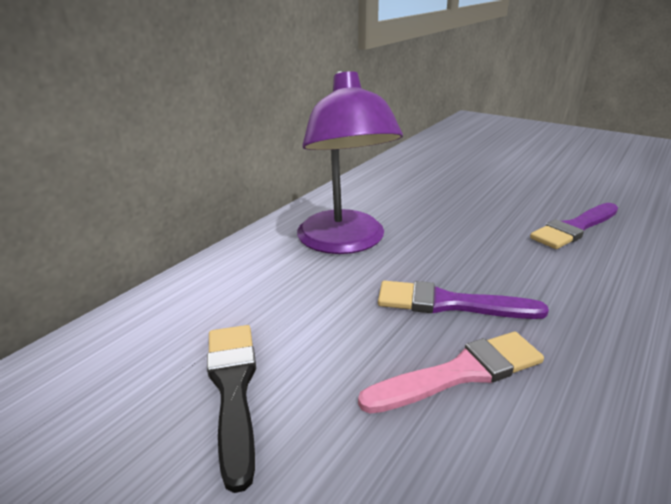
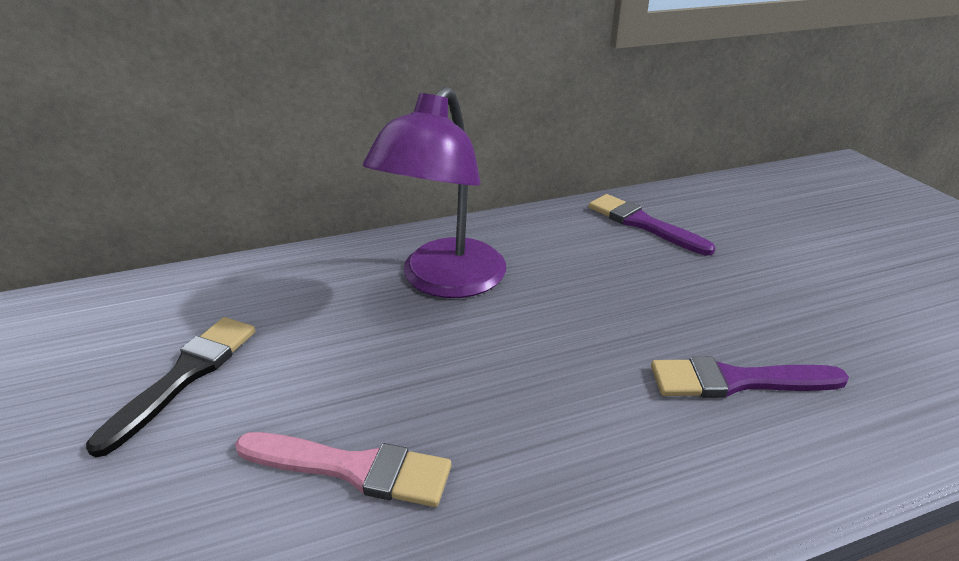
camera: 35 degrees right, 5 degrees up
(449, 304) = (445, 396): purple brush -> purple brush (643, 224)

